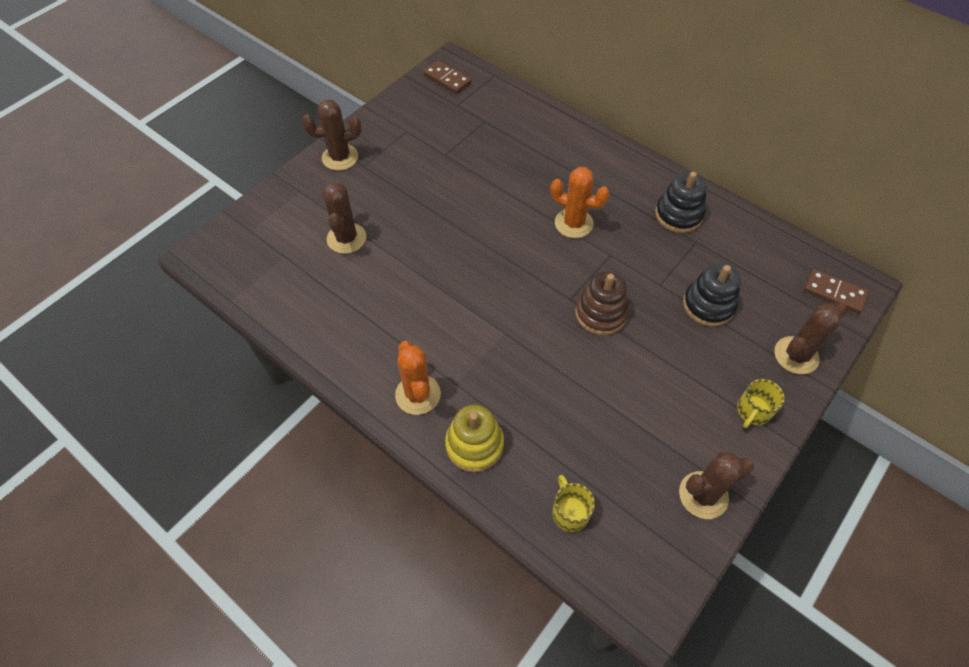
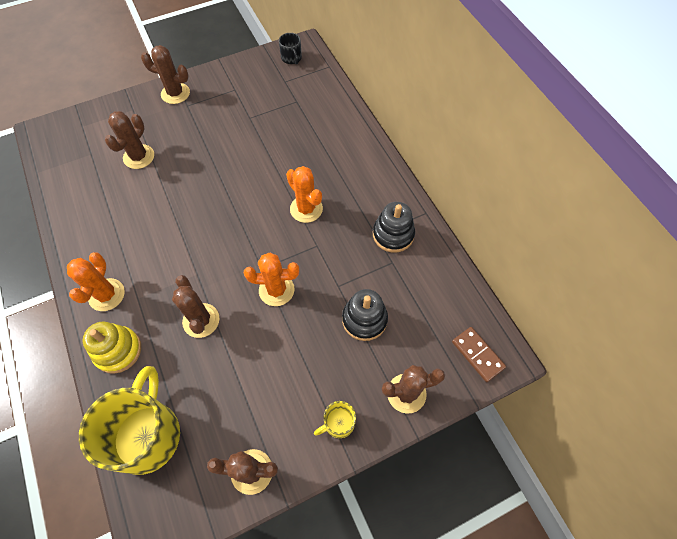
camera: 25 degrees right, 5 degrees up
(447, 79) = (291, 58): brown domino -> black mug
(543, 376) = (201, 320): none -> brown cactus
(570, 512) = (147, 434): yellow mug -> yellow mug, size x2.23
(601, 313) = (276, 290): brown stacking toy -> orange cactus

